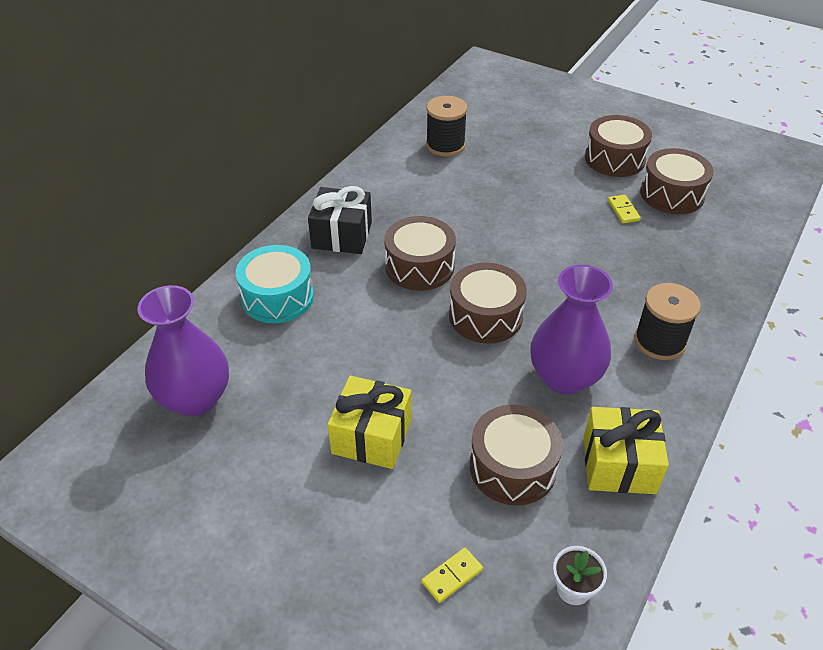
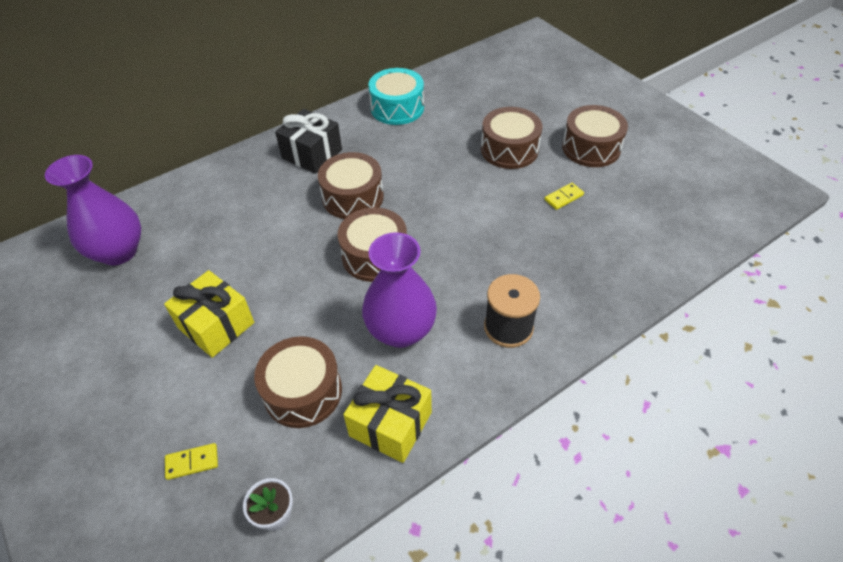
camera: 25 degrees right, 5 degrees up
(277, 297) = (230, 190): turquoise drum -> turquoise drum (397, 108)
(445, 145) = (449, 99): black spool -> none
(623, 210) = (564, 197): yellow domino -> yellow domino turned 45 degrees clockwise
(672, 194) = (622, 195): brown drum -> brown drum (509, 149)

